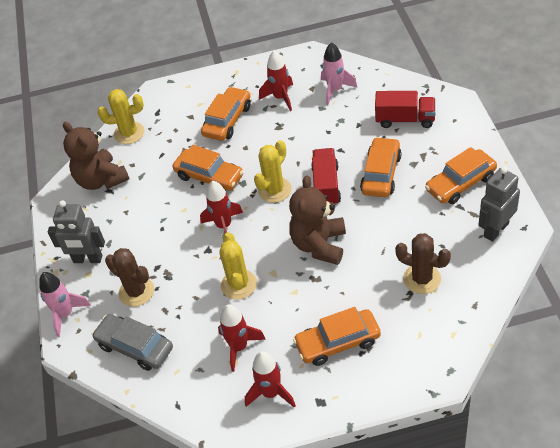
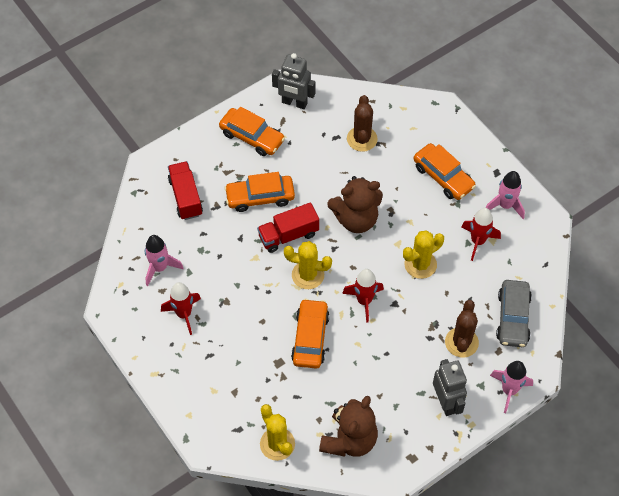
camera: 120 degrees left, 10 degrees up
(227, 120) = (230, 352): orange car -> none
(271, 393) = (505, 205): red rocket -> pink rocket

